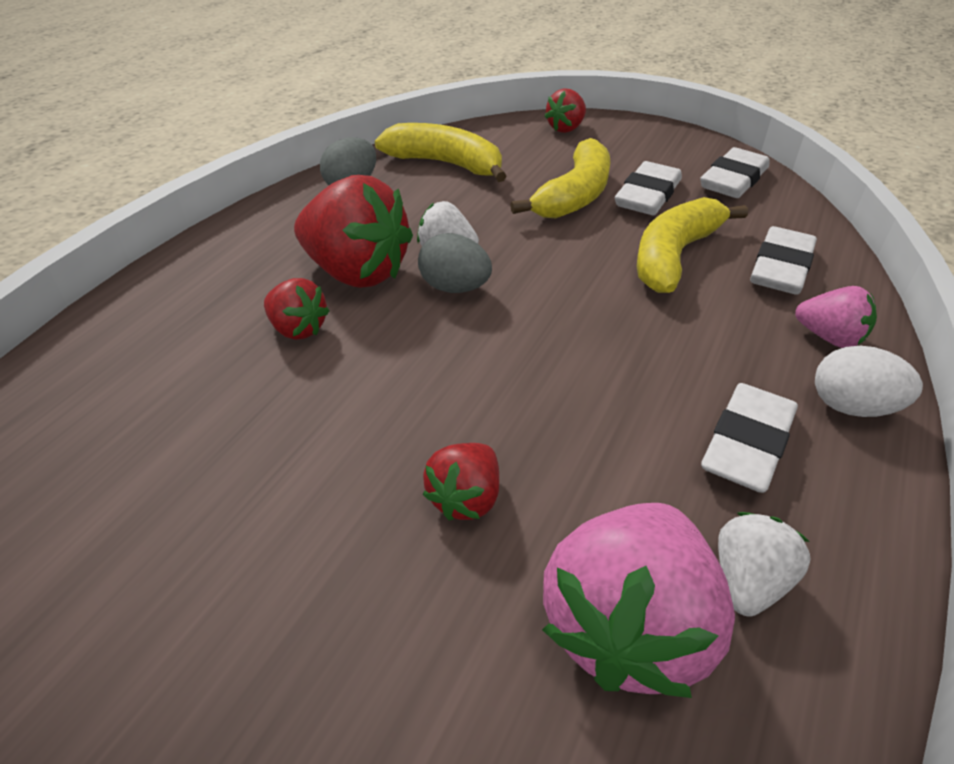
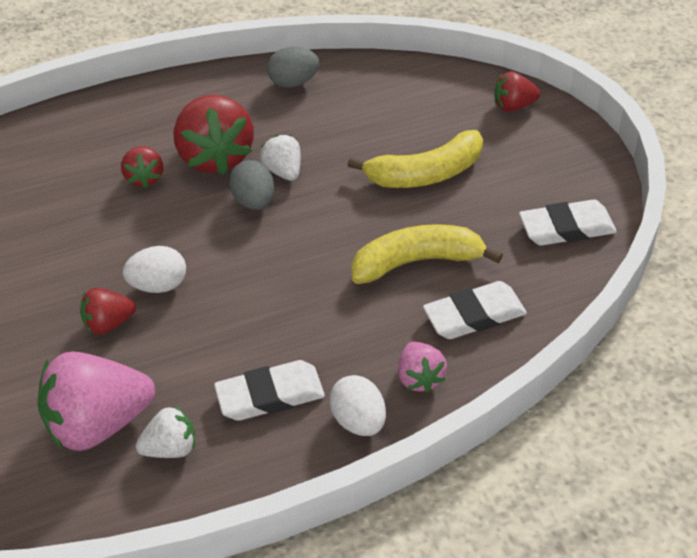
camera: 45 degrees right, 5 degrees up
(445, 164) = (377, 95): yellow banana -> none
(467, 418) = (159, 285): none -> white egg
(647, 195) = (477, 203): white eraser -> none

